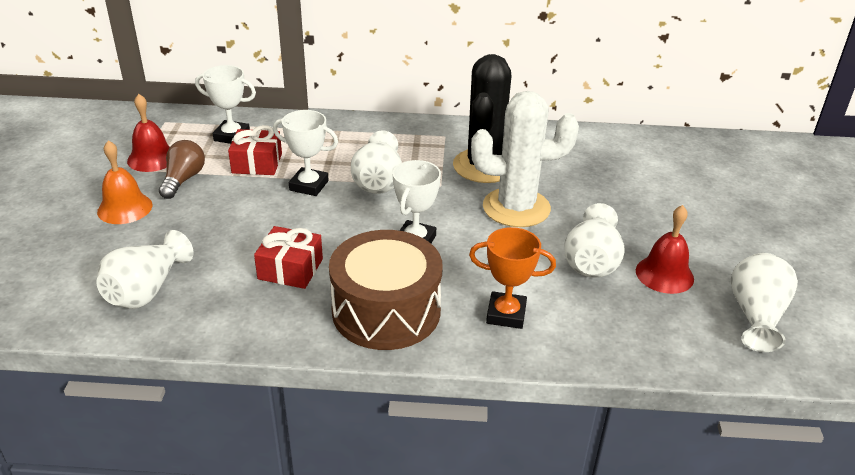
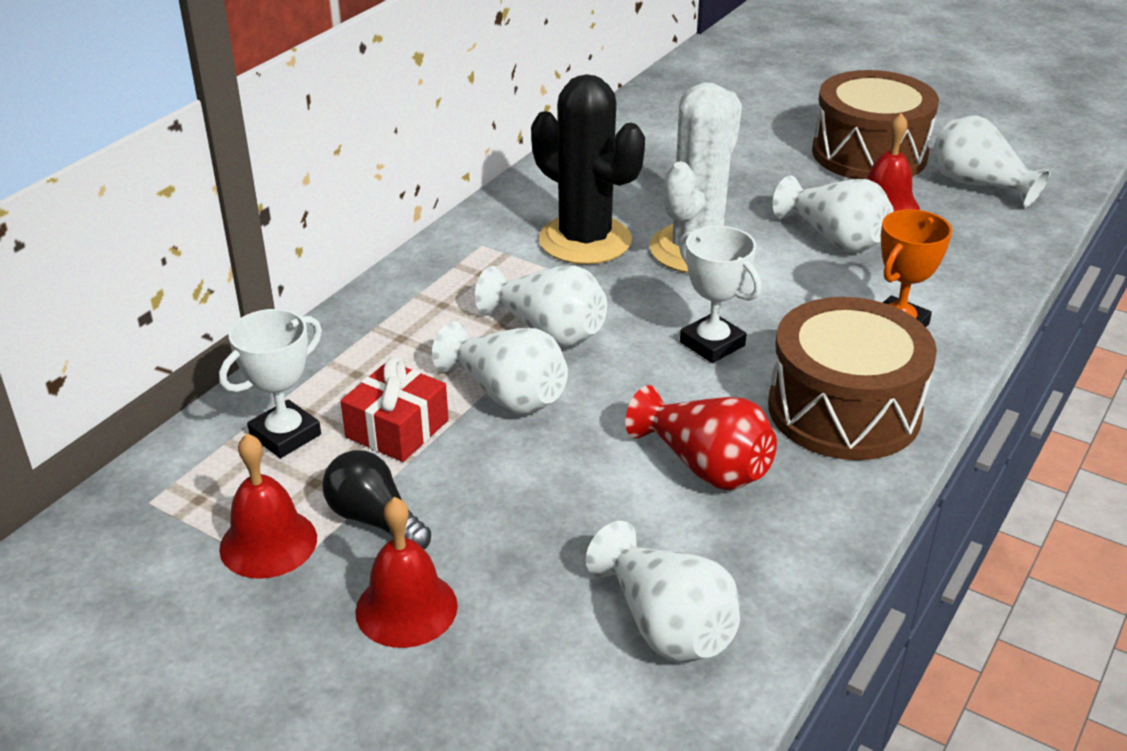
camera: 60 degrees left, 0 degrees up
(125, 208) = (406, 608): orange bell -> red bell
(183, 180) = (375, 520): brown light bulb -> black light bulb
(290, 269) = (705, 466): red gift -> red vase
(309, 185) = (507, 395): white trophy -> white vase
(734, 250) = (869, 154): none -> brown drum

